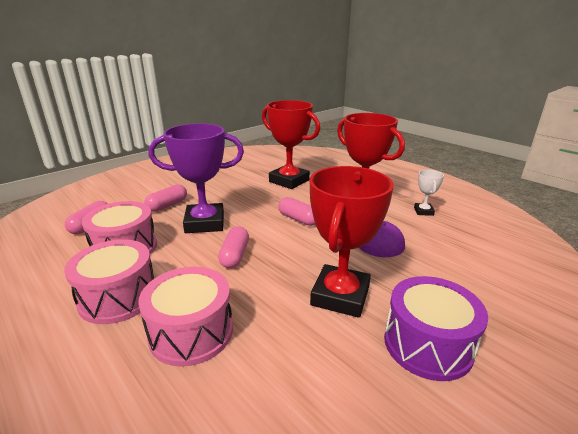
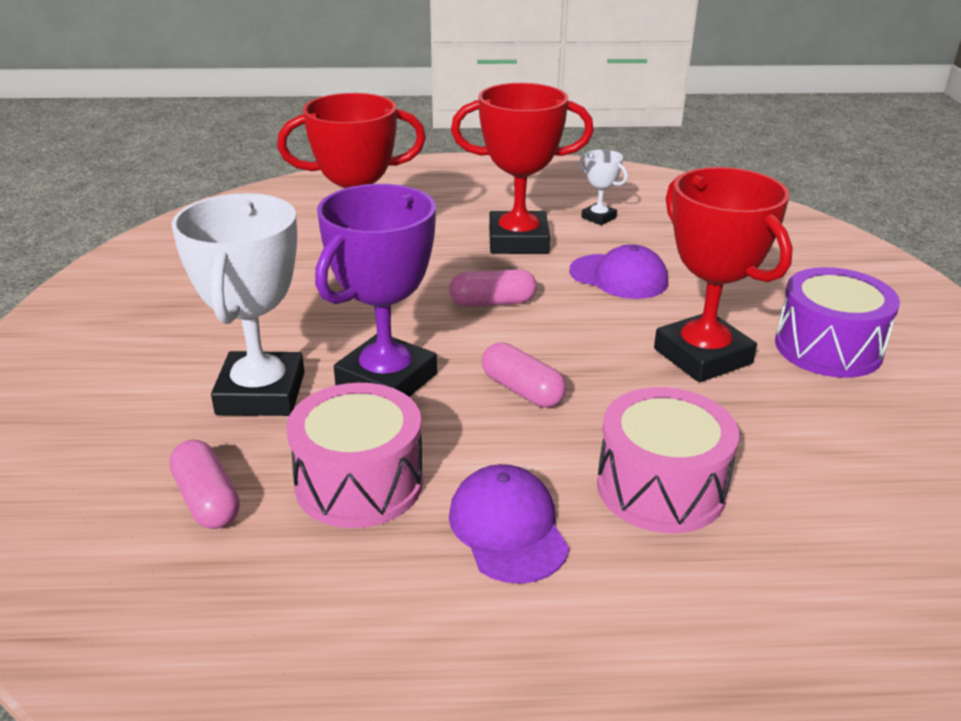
camera: 50 degrees left, 5 degrees up
(118, 297) = (508, 528): pink drum -> purple cap
(167, 205) = (261, 393): pink capsule -> white trophy

